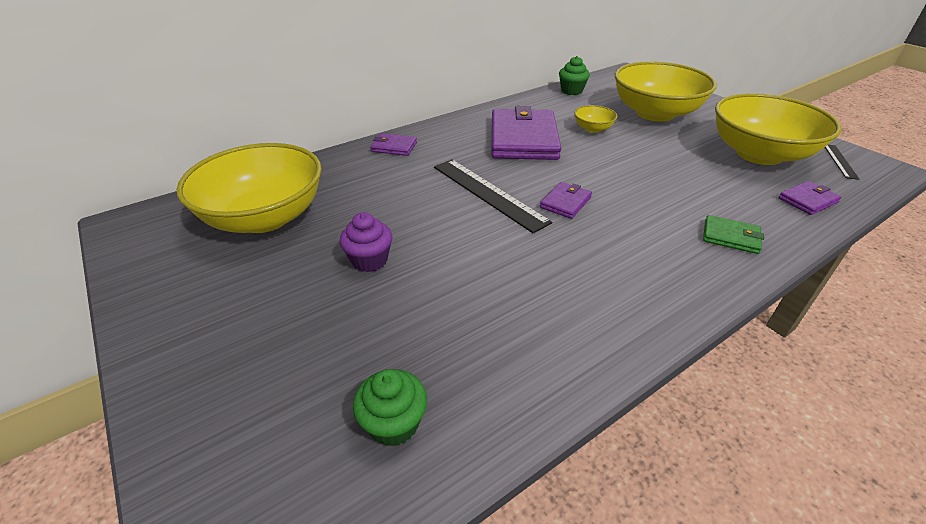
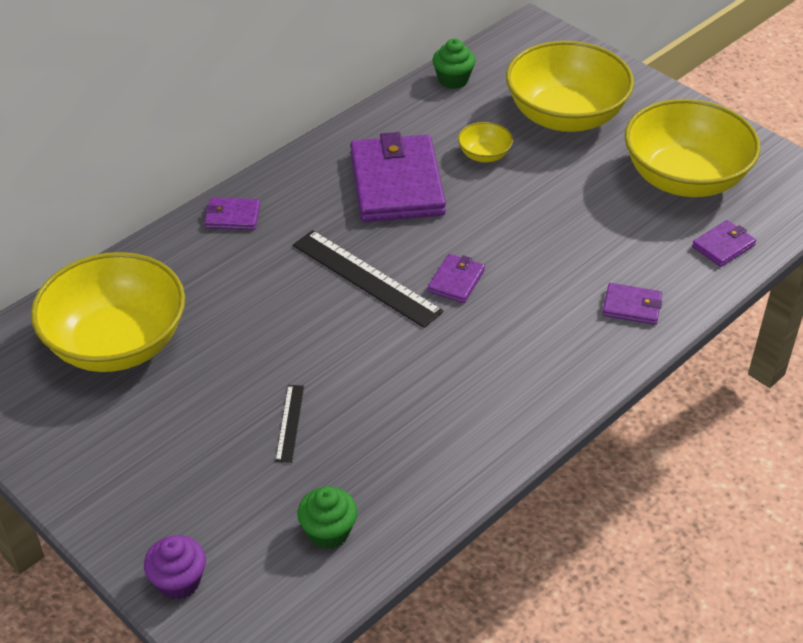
camera: 10 degrees left, 5 degrees up
(369, 260) = (256, 383): purple cupcake -> purple cupcake (178, 581)
(731, 237) = (632, 306): green wallet -> purple wallet
(839, 161) = (775, 179): black ruler -> black ruler (290, 423)

